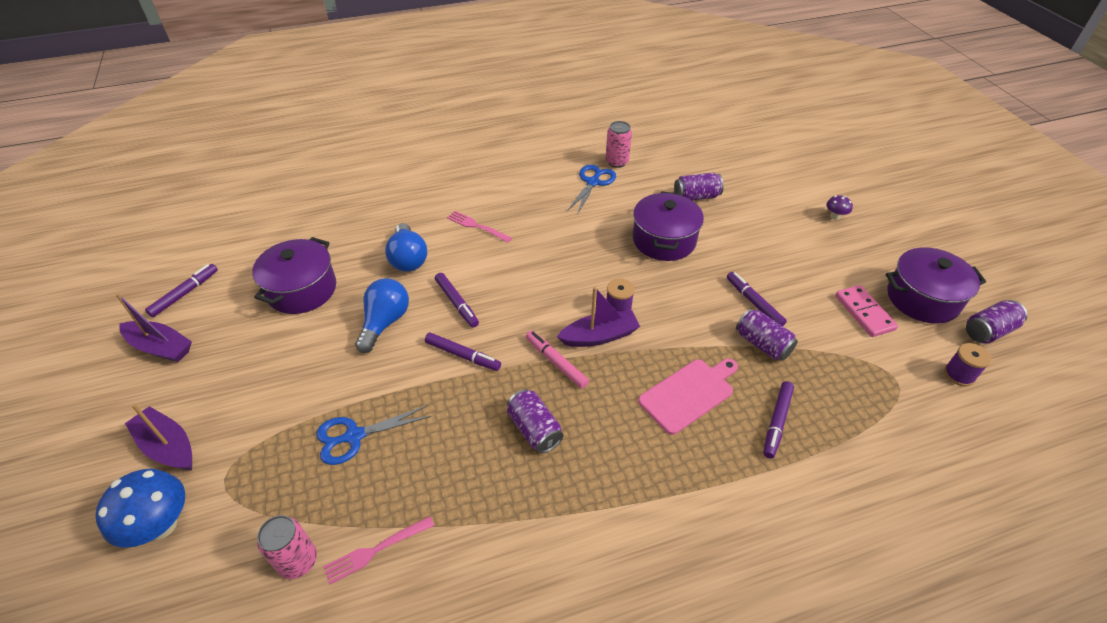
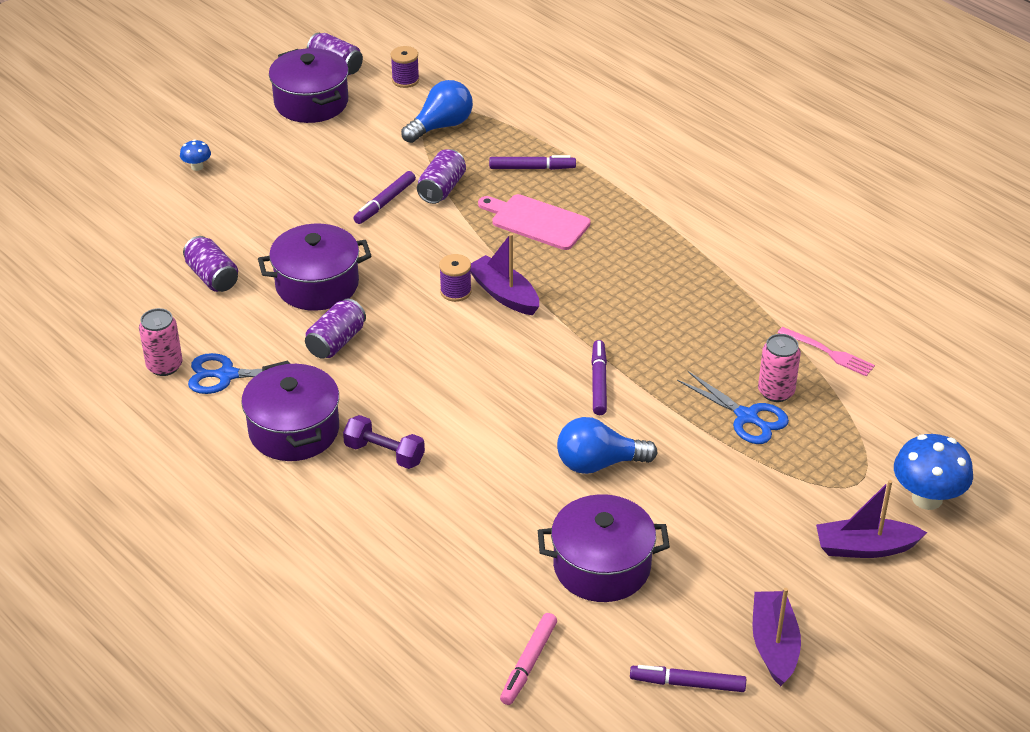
camera: 115 degrees left, 5 degrees down
(168, 446) = (865, 547): purple boat -> purple boat turned 75 degrees clockwise
(298, 561) = (875, 393): pink can -> pink can (776, 392)
(408, 259) = (485, 492): blue light bulb -> blue light bulb (441, 126)
(457, 303) = (530, 417): purple marker -> none
(477, 226) = (384, 453): pink fork -> purple dumbbell
(525, 196) = (294, 430): none -> purple pot
(534, 429) = (647, 303): purple can -> purple can (336, 342)
(556, 362) = (560, 314): pink marker -> pink marker (528, 663)
(835, 216) = (197, 167): purple mushroom -> blue mushroom
(864, 313) = (355, 134): pink domino -> none

